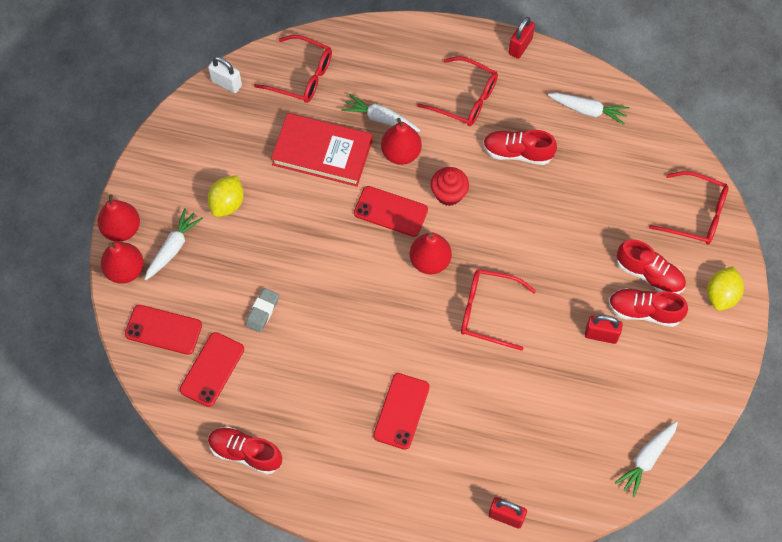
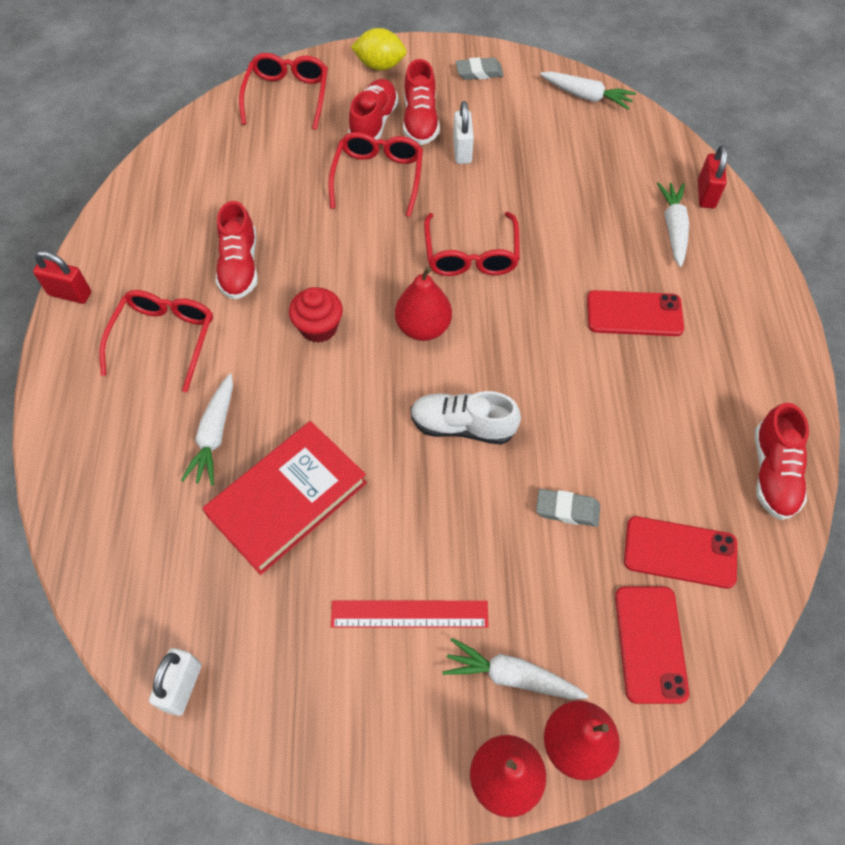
camera: 105 degrees left, 5 degrees down
(227, 203) = (409, 613): yellow lemon -> red ruler
(302, 76) = (152, 566): red glasses -> red glasses (378, 177)
(322, 152) = (287, 499): red book -> red book turned 45 degrees clockwise
(342, 266) = (462, 426): none -> white shoe
(390, 211) = (363, 388): red phone -> none
(401, 153) = (267, 396): red pear -> none
(588, 110) = (164, 208): white carrot -> white carrot (673, 228)
(601, 335) = (462, 151): red padlock -> white padlock
(696, 376) = (479, 72): none -> grey eraser

